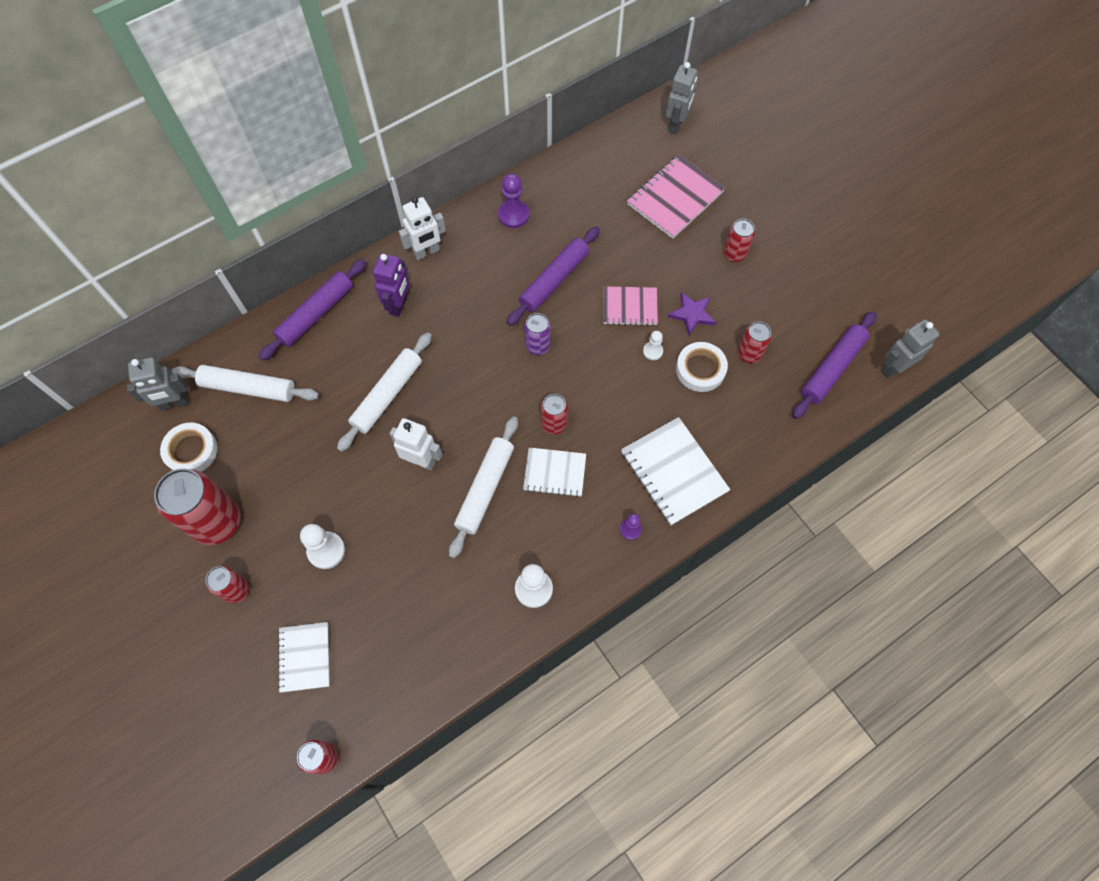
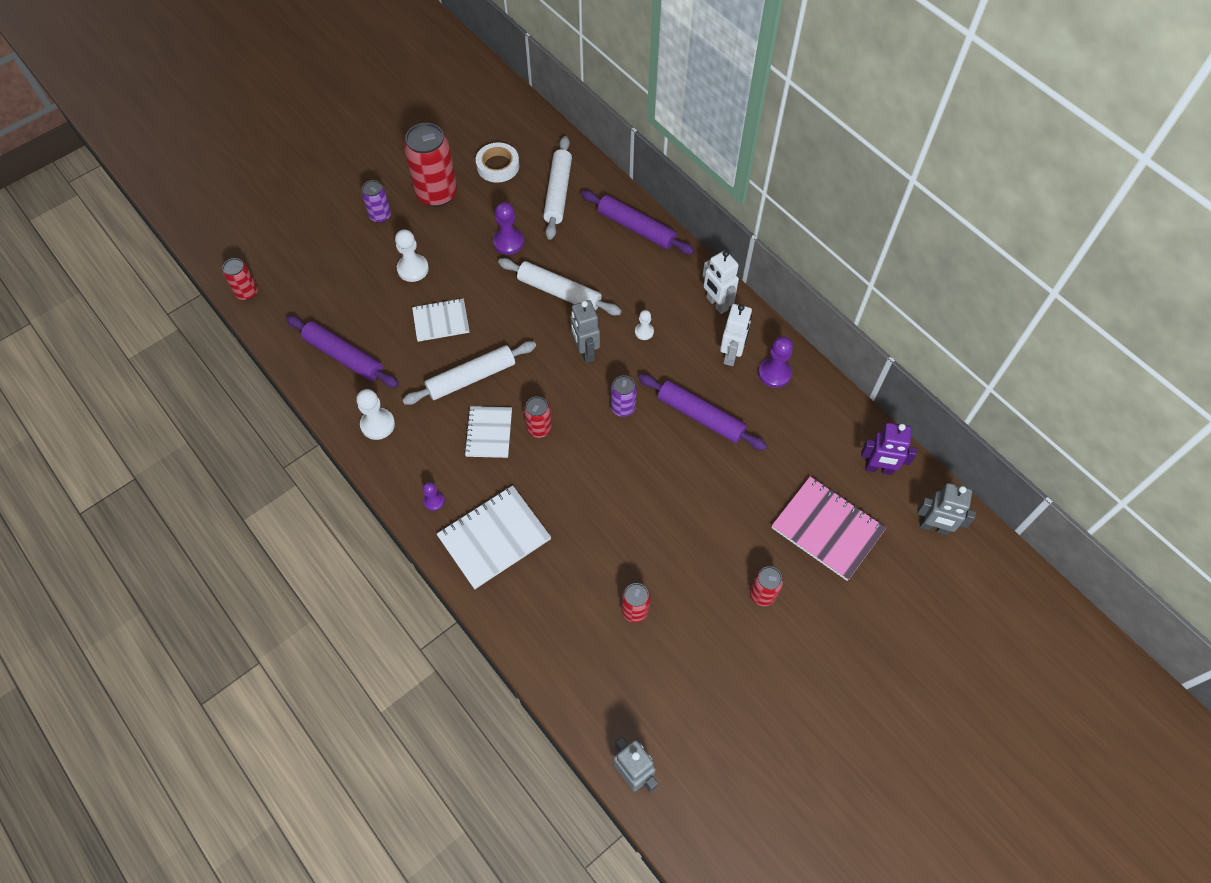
camera: 85 degrees right, 5 degrees down
(174, 403) = (540, 147): grey robot -> grey robot (585, 351)
(236, 590) = (380, 215): red can -> purple can
(305, 657) = (325, 268): white notebook -> white notebook (441, 321)
(308, 443) = (508, 242): none -> purple pawn
(399, 305) = (654, 289): purple robot -> purple robot (878, 468)
(421, 460) = (496, 325): white robot -> white robot (731, 355)
(485, 489) = (471, 377): white rolling pin -> white rolling pin turned 45 degrees counterclockwise
(629, 307) = (678, 489): pink notebook -> none
(653, 351) = (628, 513): white pawn -> white pawn (644, 332)
(692, 314) = (677, 551): purple star -> none
(700, 369) = (611, 561): white tape -> none
(831, 368) = (625, 701): purple rolling pin -> purple rolling pin (344, 356)

